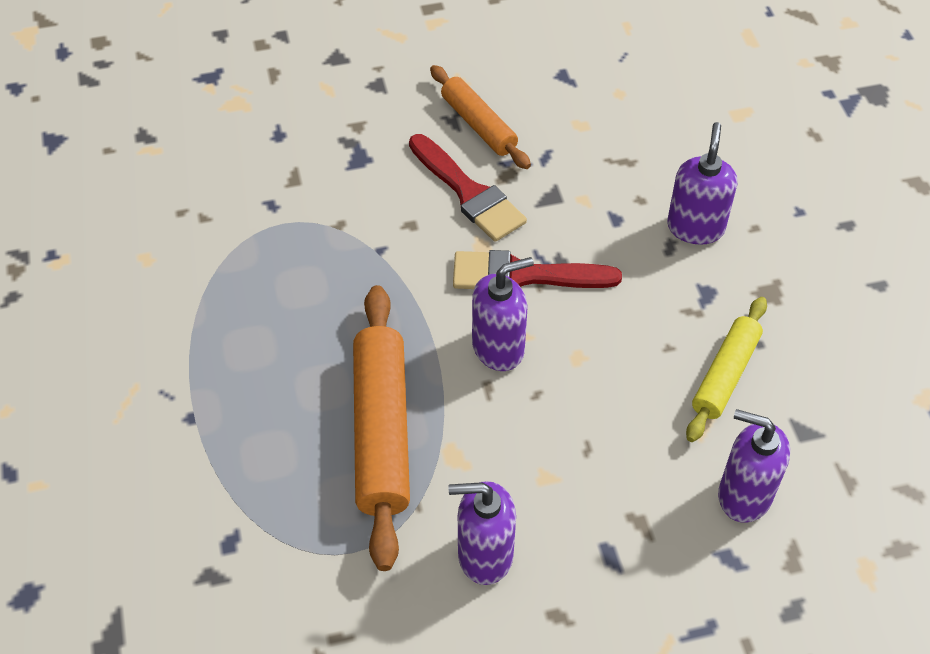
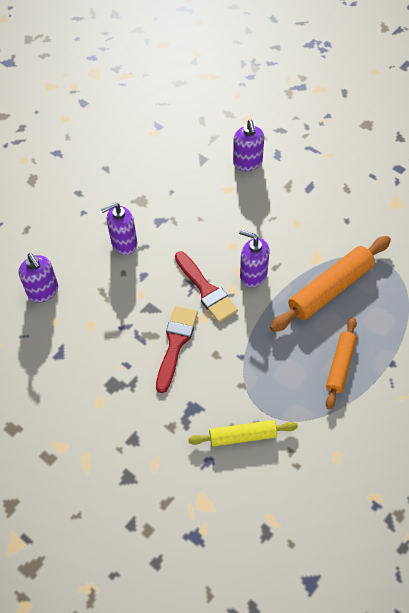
camera: 125 degrees left, 5 degrees up
(479, 125) = (126, 369): orange rolling pin -> orange rolling pin (340, 365)
(484, 555) = (346, 222): purple soap dispenser -> purple soap dispenser (43, 291)
(725, 375) = (197, 194): yellow rolling pin -> yellow rolling pin (242, 436)

